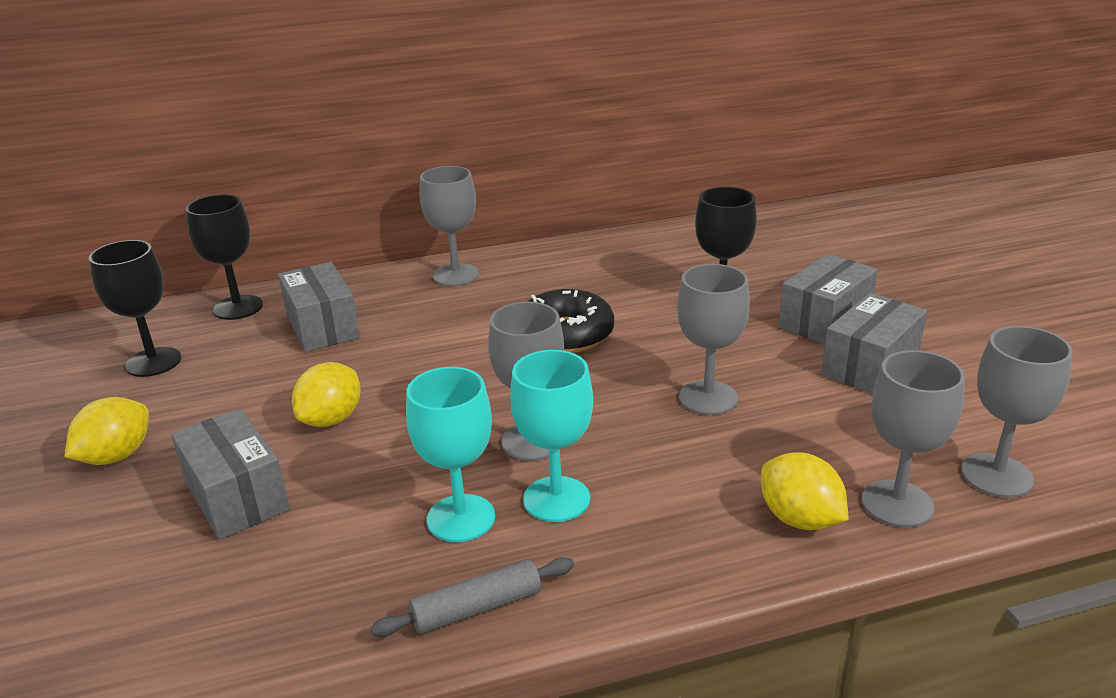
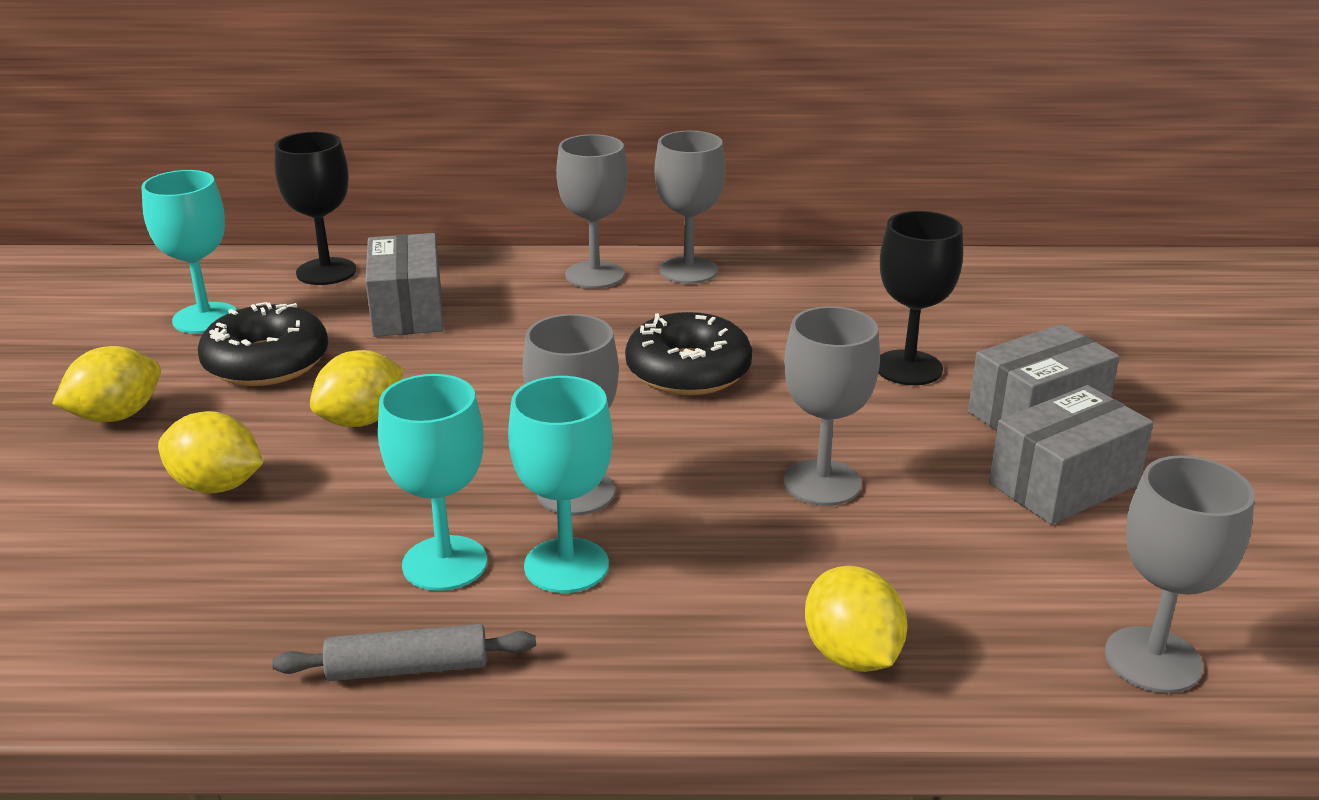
camera: 15 degrees right, 0 degrees up
(153, 362) = (205, 318): black goblet -> turquoise goblet
(226, 388) = (266, 362): none -> black donut
(237, 496) = (217, 486): grey box -> yellow lemon
(897, 504) = (992, 665): grey goblet -> grey goblet (688, 270)

